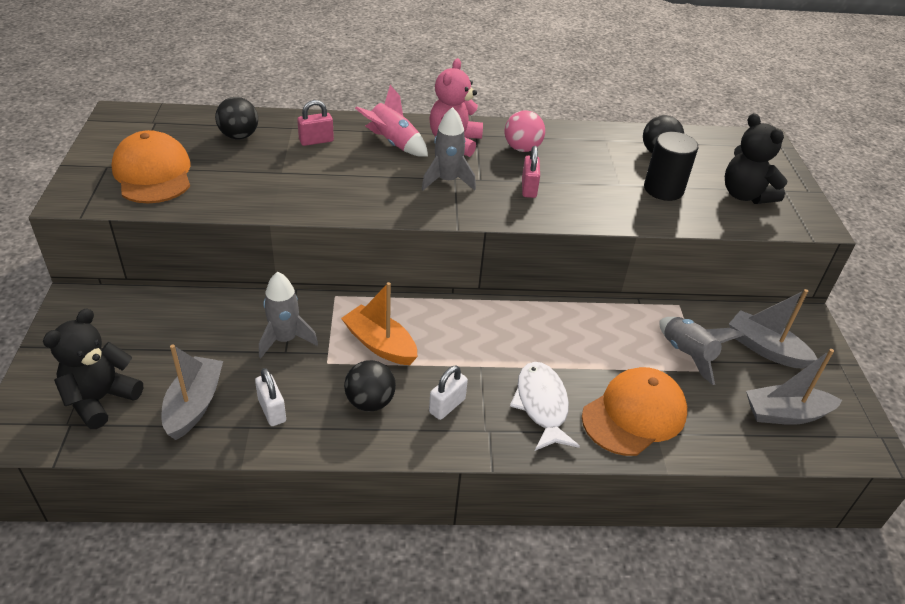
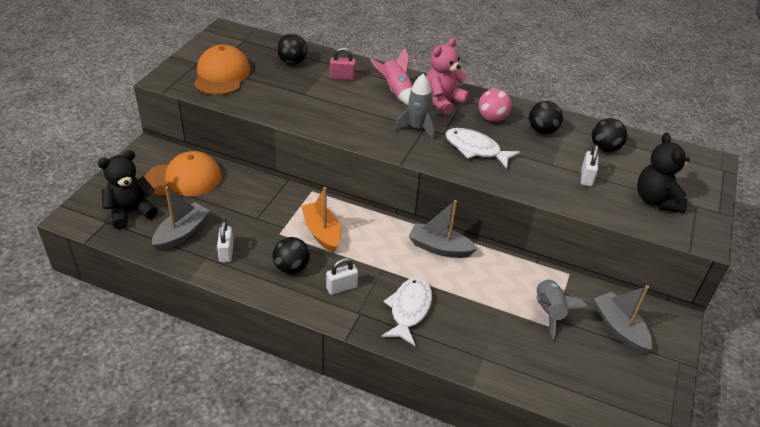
camera: 25 degrees right, 0 degrees up
(285, 339) = (261, 210): grey rocket -> none
(529, 188) = (475, 149): pink padlock -> white fish
(583, 149) = (542, 131): none -> black ball
(634, 414) = (475, 339): orange cap -> orange cap (184, 179)
(663, 189) = (586, 177): black cylinder -> white padlock
(785, 414) = (600, 381): grey boat -> grey boat (439, 248)

